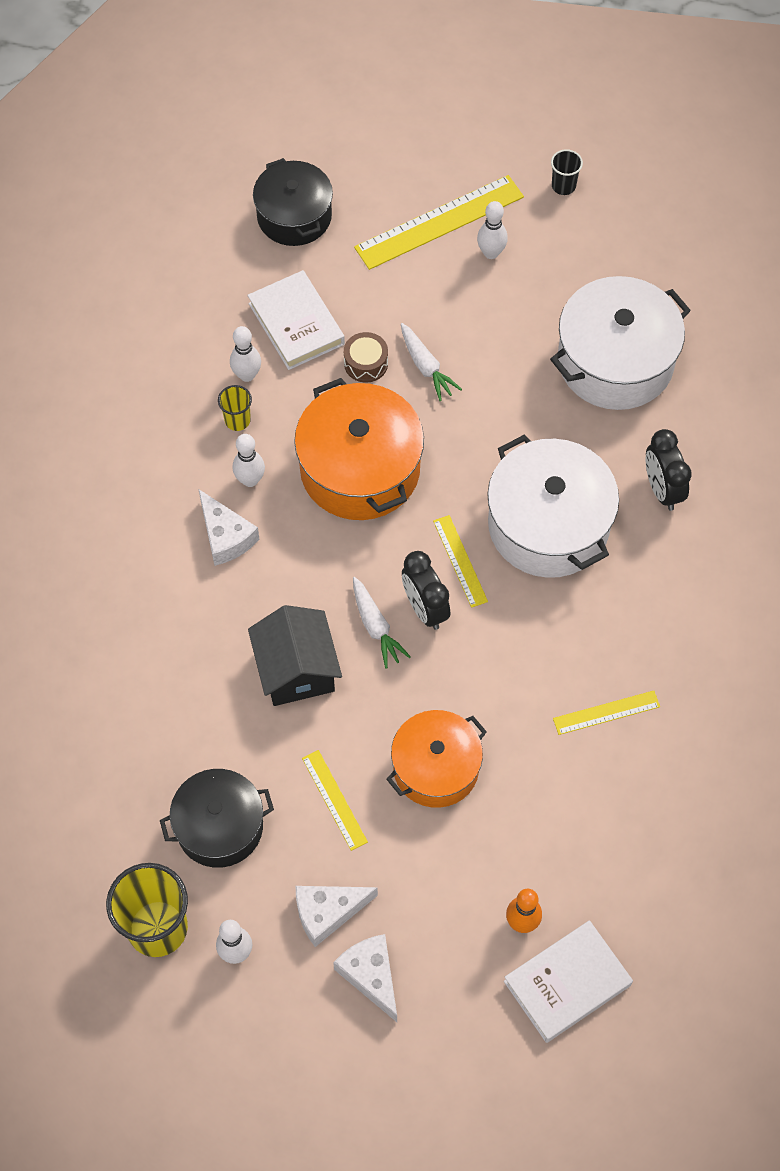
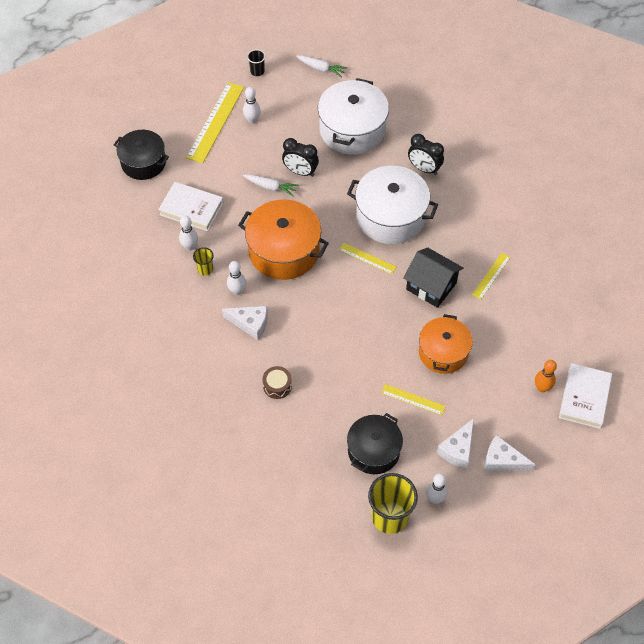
camera: 40 degrees left, 5 degrees down
(296, 669) = (340, 357): black house -> black house (431, 286)
(366, 363) = (241, 204): brown drum -> brown drum (277, 386)
(376, 627) = (358, 313): white carrot -> white carrot (321, 69)
(425, 608) = (372, 289): black clock -> black clock (300, 172)

